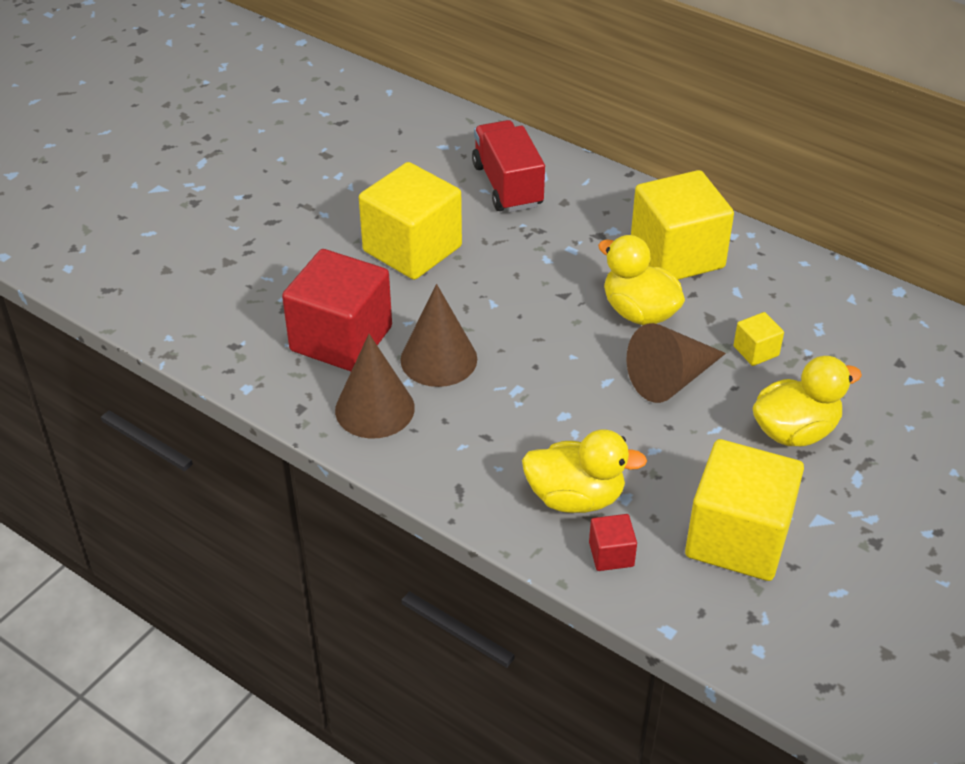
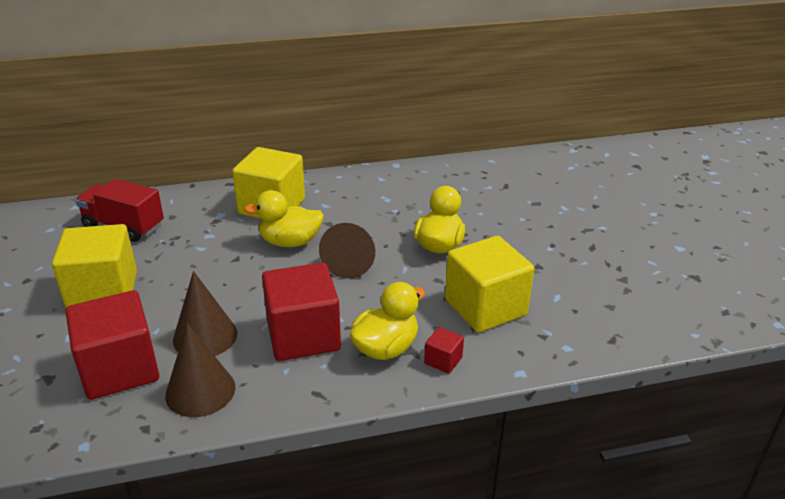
camera: 50 degrees left, 10 degrees down
(519, 424) = (303, 335): none -> red cube
(756, 351) = (372, 224): yellow cube -> none

